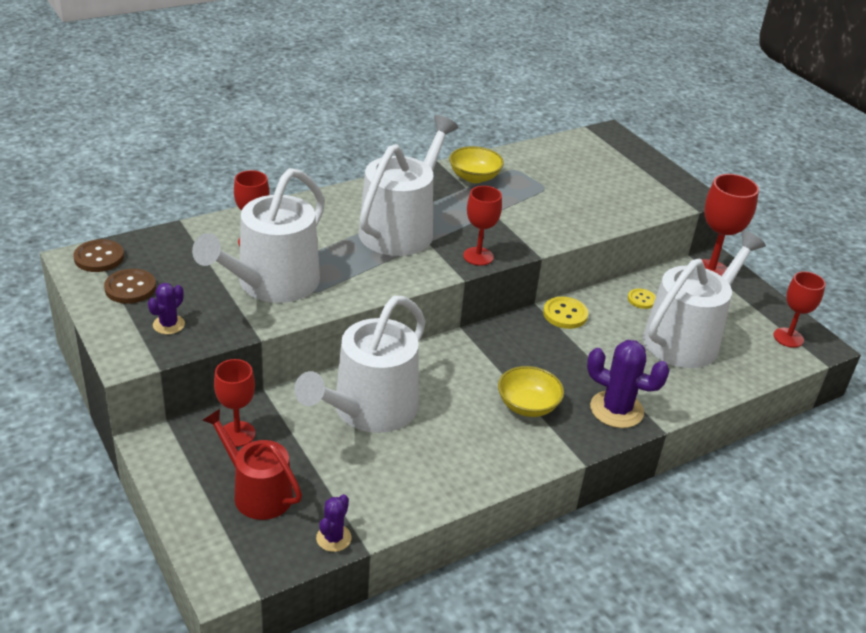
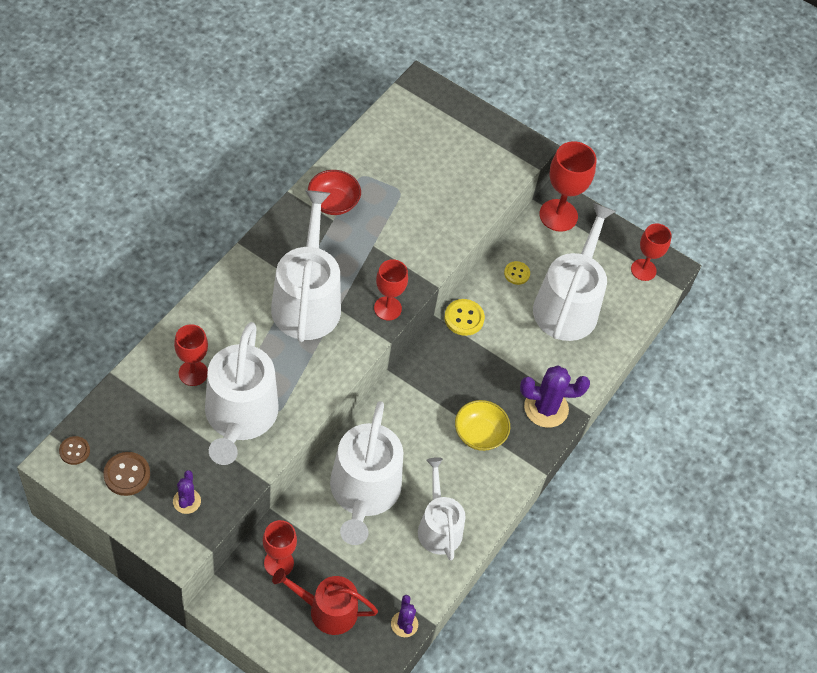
camera: 30 degrees left, 20 degrees up
(99, 257) = (74, 451): brown button -> brown button, size x0.66
(431, 466) = (438, 527): none -> white watering can
(474, 177) = (333, 202): yellow bowl -> red bowl

